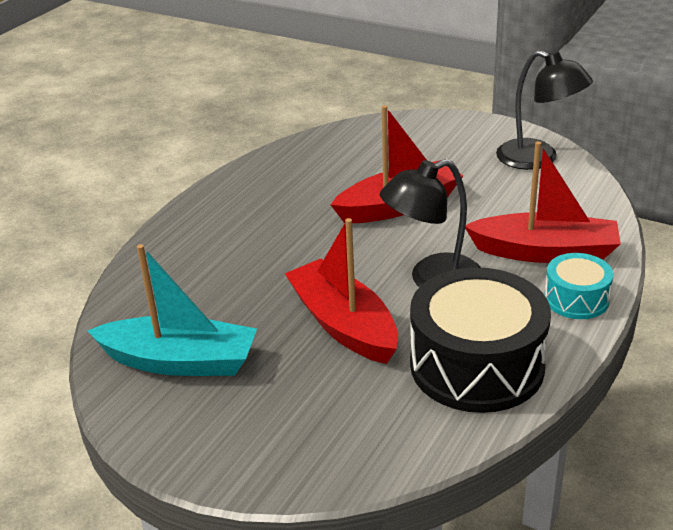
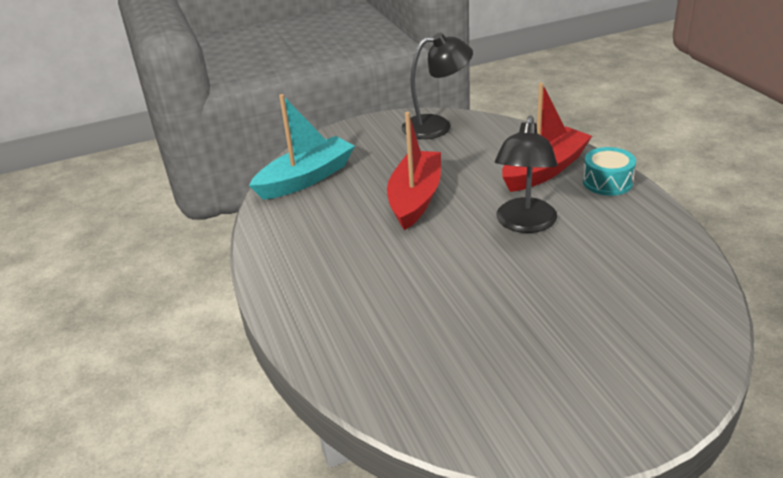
camera: 50 degrees left, 0 degrees up
(180, 361) = (491, 388): turquoise boat -> turquoise boat (306, 178)
(343, 324) = (533, 284): red boat -> none
(476, 365) = (639, 248): black drum -> none

